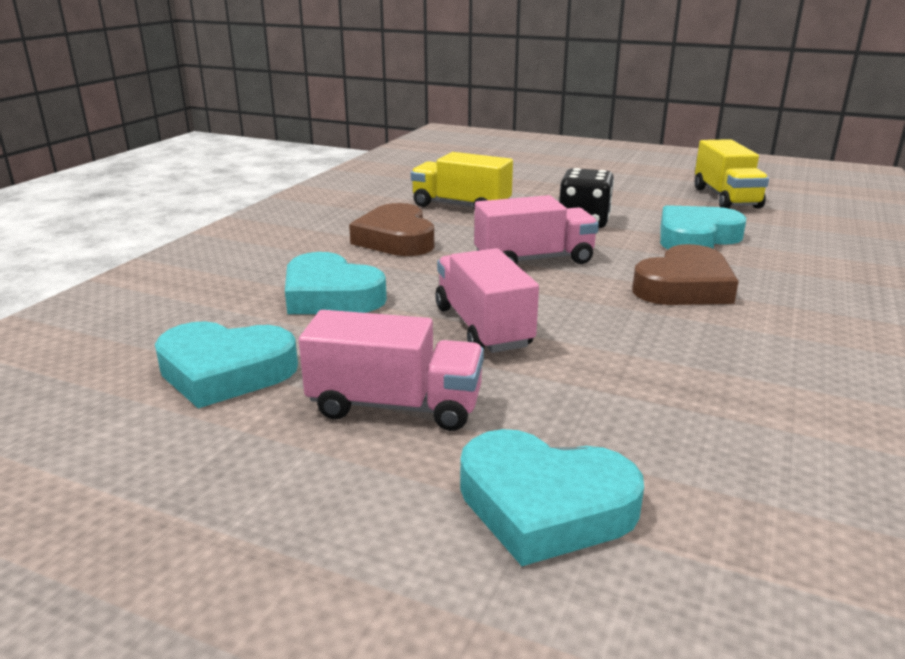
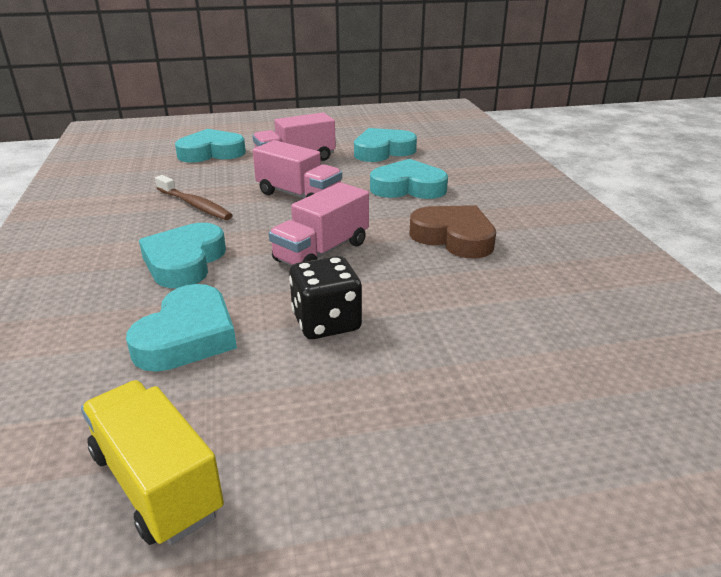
camera: 145 degrees right, 5 degrees up
(461, 206) = (479, 301): yellow truck -> none
(646, 358) = (195, 205): none -> brown toothbrush
(684, 287) = (184, 262): brown heart -> turquoise heart

